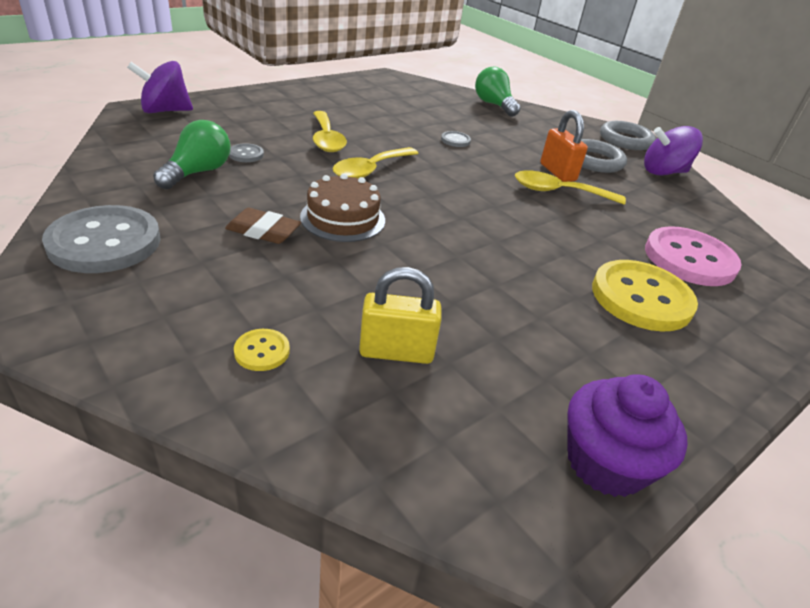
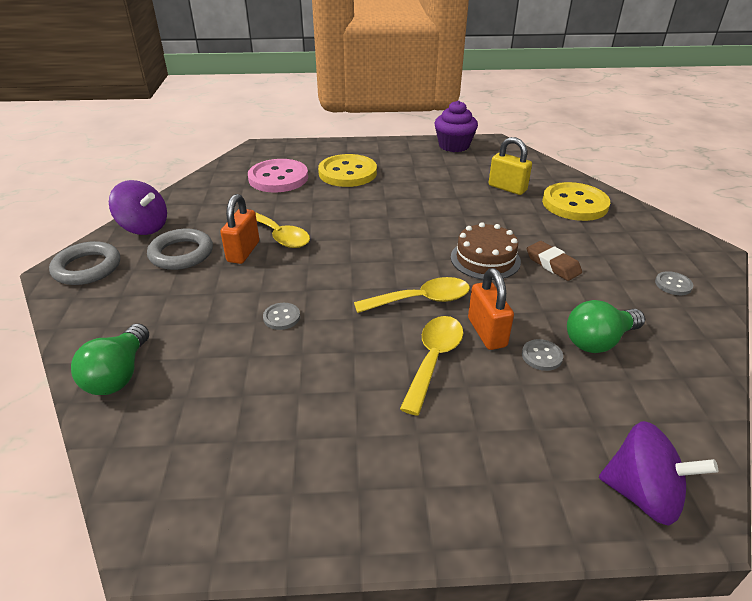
camera: 140 degrees left, 0 degrees up
(105, 242) = (673, 284): grey button -> grey button, size x0.44
(262, 351) = (574, 204): yellow button -> yellow button, size x2.29
(298, 160) = (487, 332): none -> orange padlock

